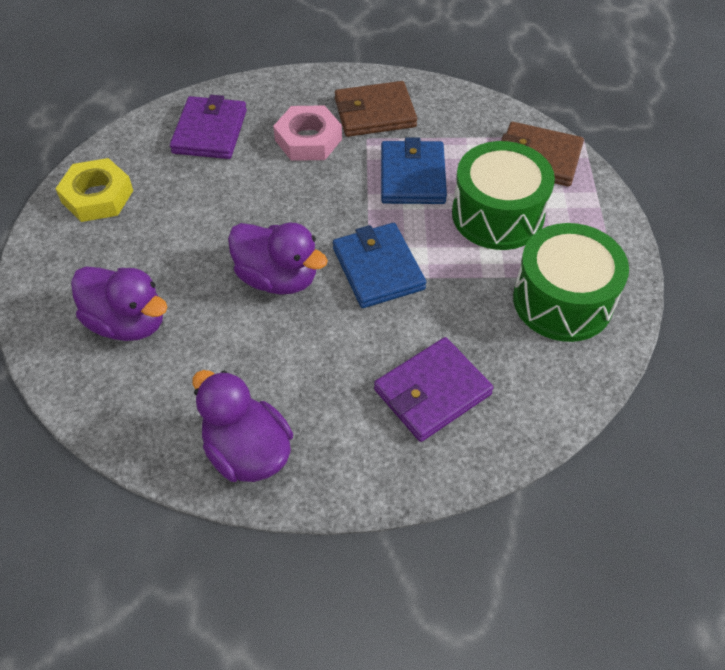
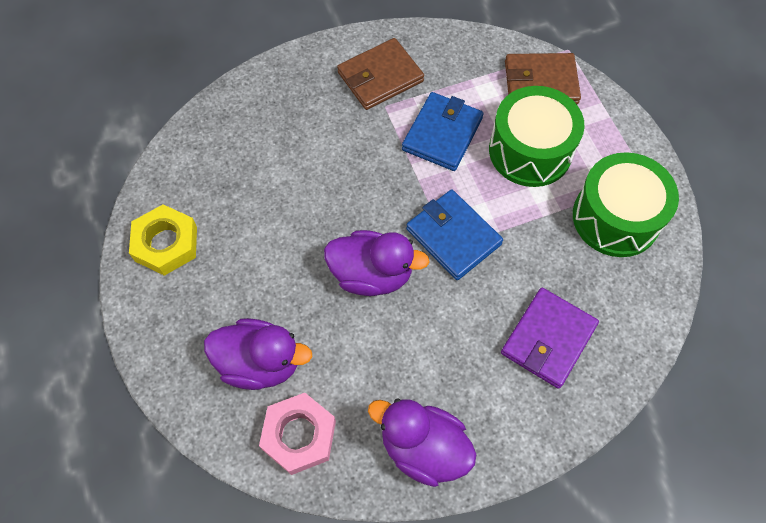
camera: 20 degrees left, 10 degrees up
(210, 131) = (238, 141): purple wallet -> none
(308, 139) = (333, 123): pink nut -> pink nut (299, 435)
(412, 176) = (442, 134): blue wallet -> blue wallet turned 45 degrees clockwise

